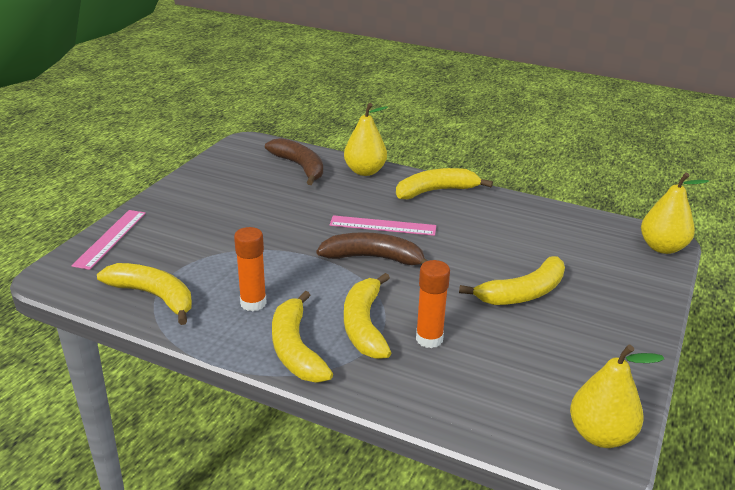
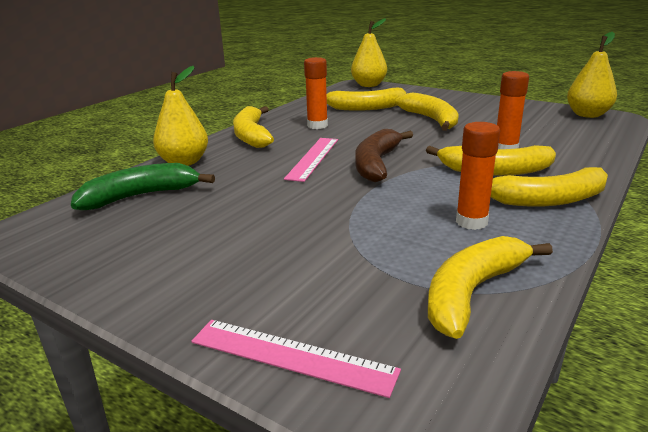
camera: 80 degrees left, 5 degrees down
(300, 167) = (140, 196): brown banana -> green banana
(476, 222) = (317, 125): none -> orange glue stick
(554, 247) = (365, 108): none -> yellow banana

